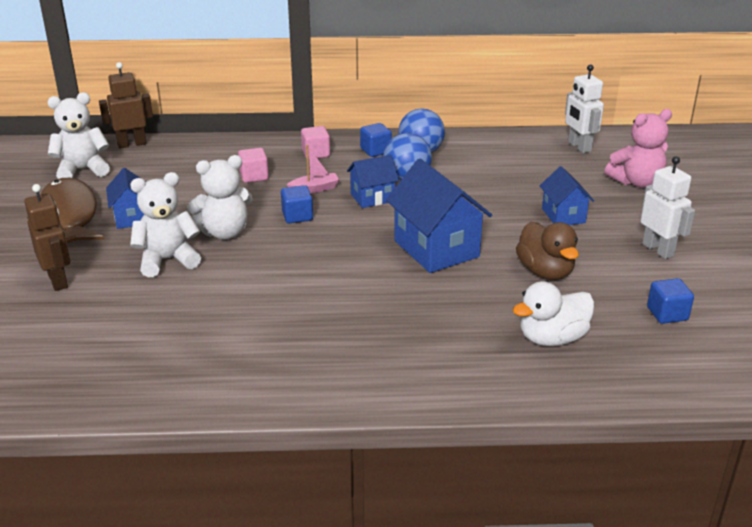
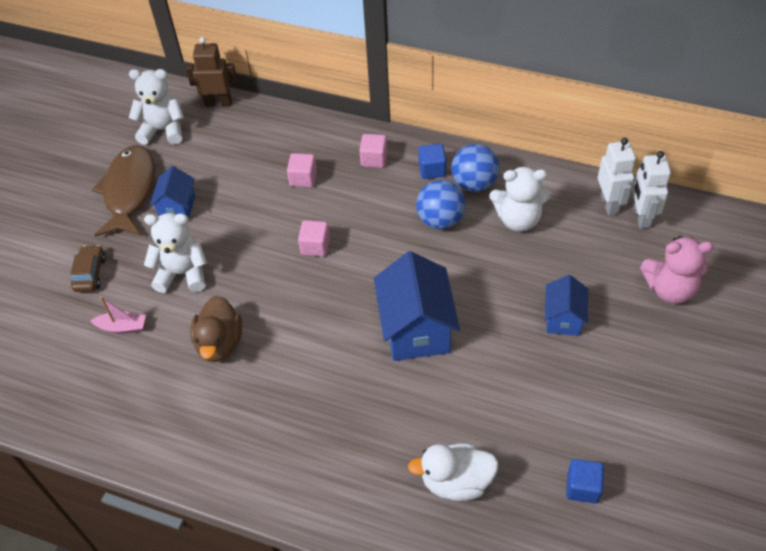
camera: 25 degrees right, 20 degrees up
(58, 280) = (90, 273): brown robot -> brown car
(224, 232) = (244, 251): white teddy bear -> white teddy bear (518, 219)
(297, 216) = (315, 246): blue cube -> pink cube
(314, 189) = (348, 212): pink boat -> pink boat (122, 327)
(372, 197) = (394, 239): blue house -> none
(545, 271) = (500, 392): brown duck -> brown duck (220, 343)
(658, 250) = (629, 397): white robot -> white robot (609, 204)

